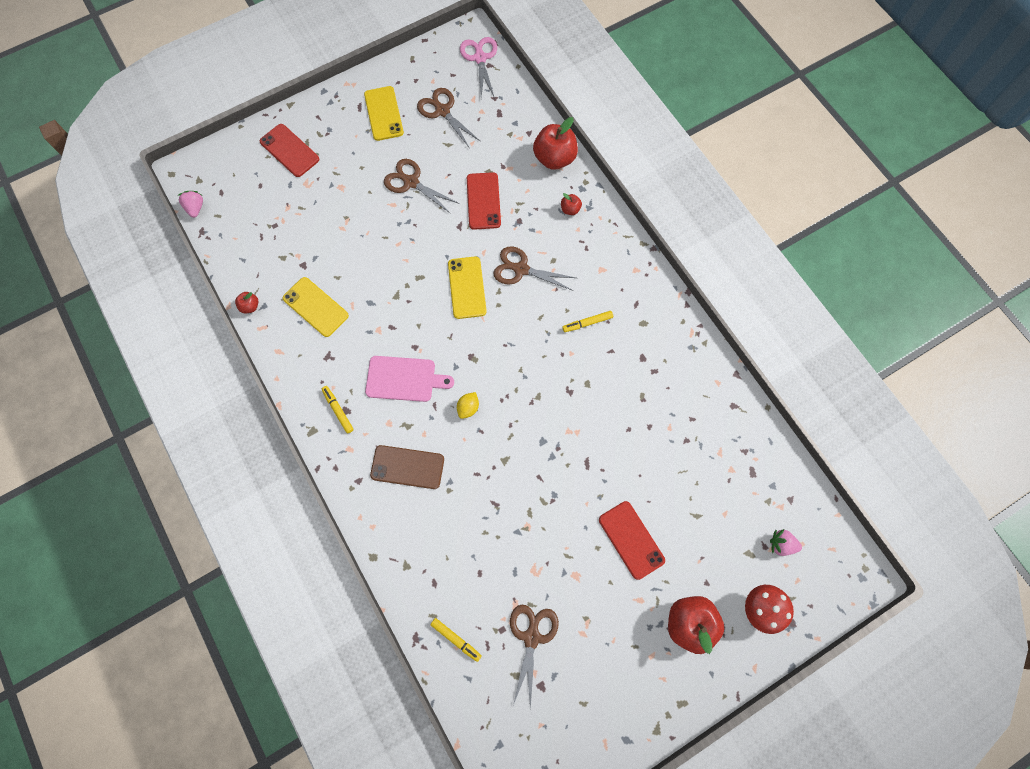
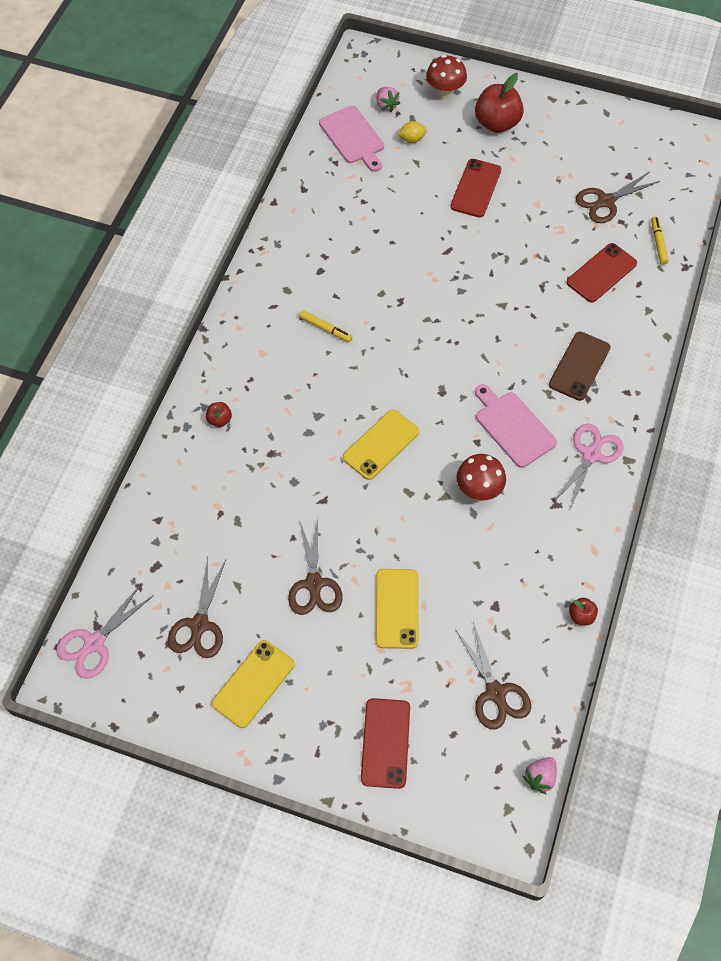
camera: 130 degrees left, 10 degrees down
(315, 307) = (523, 556): yellow phone -> yellow phone (397, 608)
(338, 410) = (591, 455): yellow marker -> pink scissors
(381, 318) = (478, 490): none -> red mushroom
(407, 467) = (579, 366): brown phone -> brown phone turned 60 degrees clockwise
(468, 408) = (488, 360): yellow lemon -> yellow lemon (412, 139)
(483, 201) = (276, 500): red phone -> red phone (601, 273)
(521, 269) = (321, 415): brown scissors -> brown scissors (495, 692)
(554, 158) = (170, 474): red apple -> none
(762, 486) = (353, 137): none -> pink cutting board

